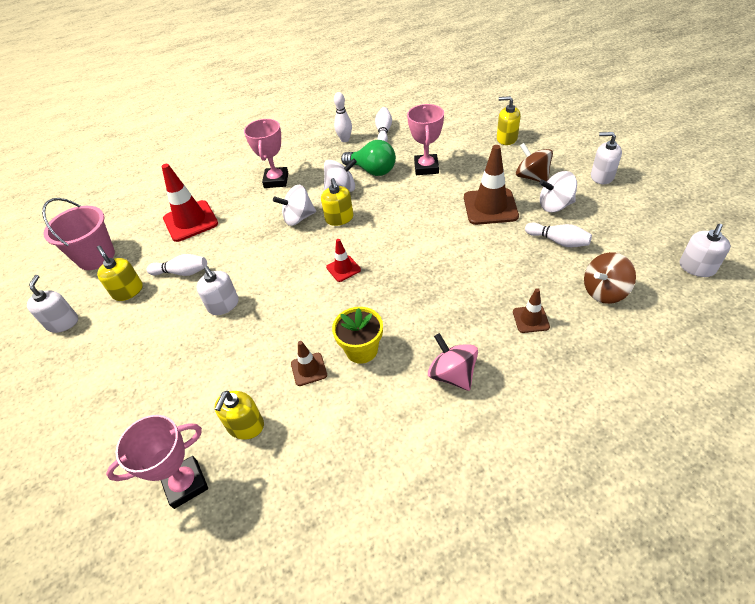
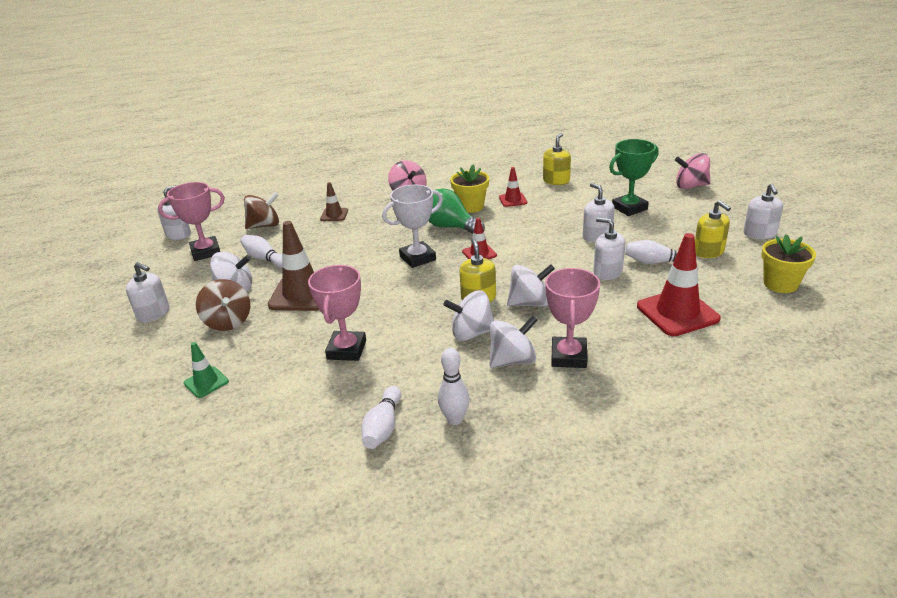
camera: 175 degrees left, 15 degrees down
(72, 420) = (691, 186): none -> pink spinning top
(96, 257) = (780, 284): pink bucket -> yellow flower pot
(171, 360) = (629, 208): none -> green trophy
(185, 484) = (588, 165): pink trophy -> pink trophy (206, 252)
(228, 256) = (607, 272): none -> white soap dispenser
(309, 369) = (513, 200): brown traffic cone -> red traffic cone
(312, 174) = (512, 360): none -> white spinning top
(372, 170) = (423, 355): green light bulb -> green light bulb (451, 227)
(403, 257) = (417, 258): none -> white trophy
(506, 138) = (206, 382): yellow soap dispenser -> green traffic cone

